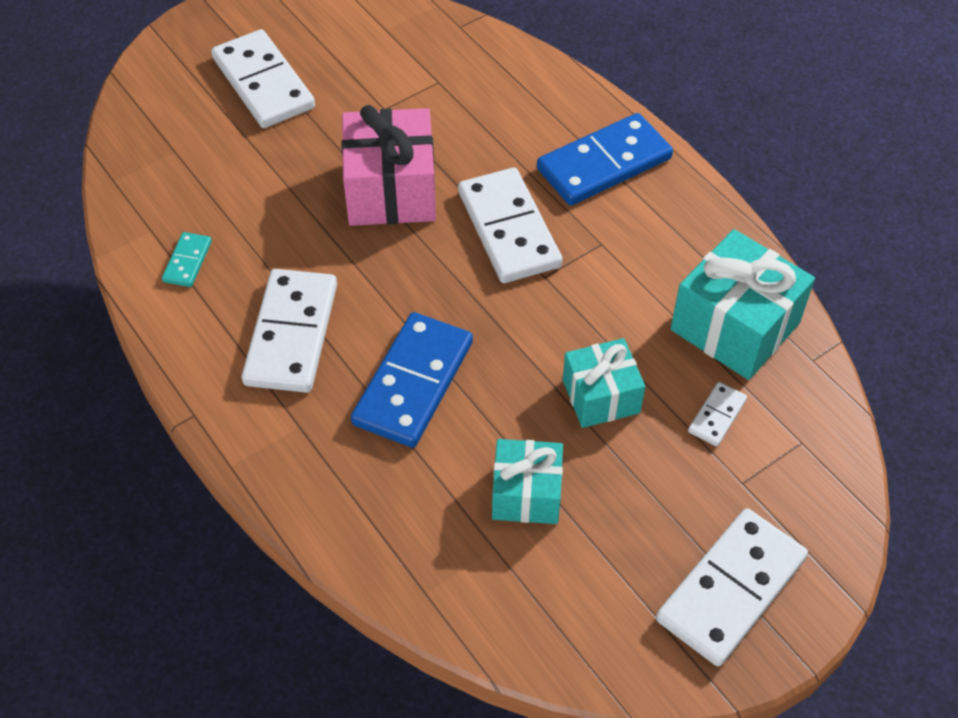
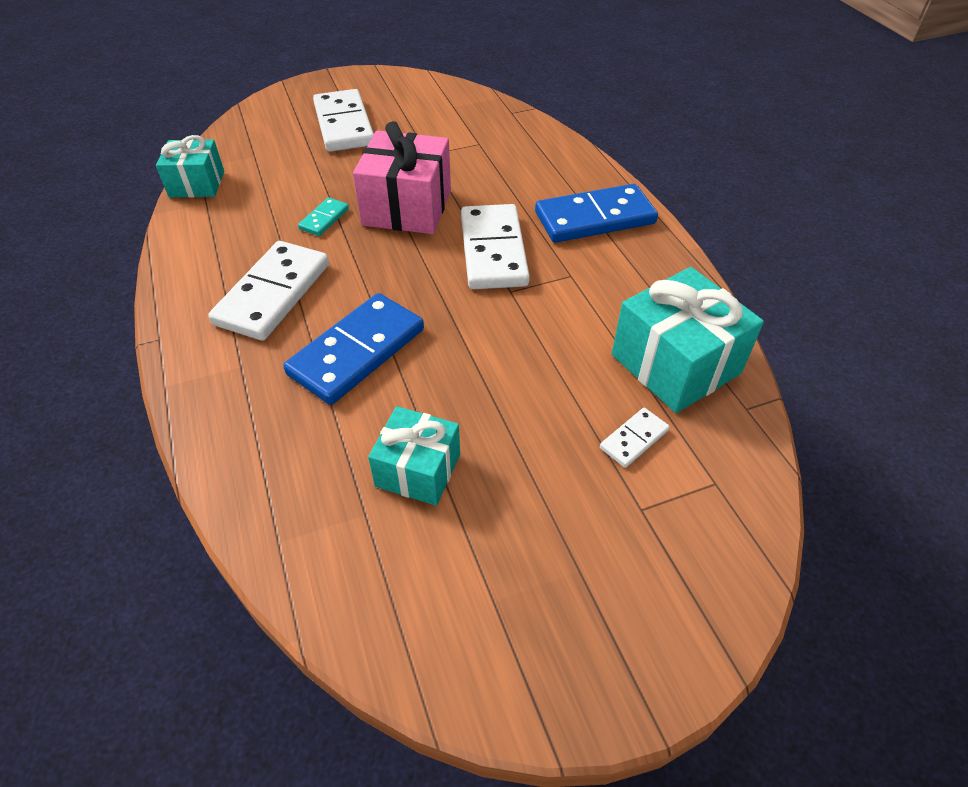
camera: 15 degrees right, 5 degrees down
(187, 261) = (220, 227): turquoise domino -> turquoise domino (324, 219)
(601, 396) = (524, 398): turquoise gift -> turquoise gift (197, 184)
(731, 589) = (596, 619): white domino -> none

